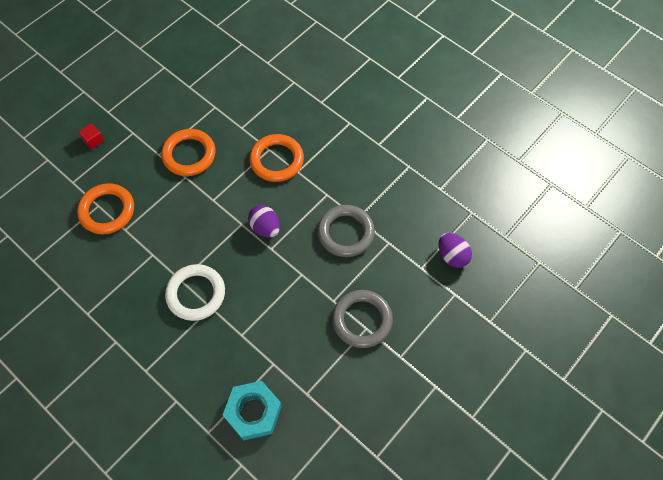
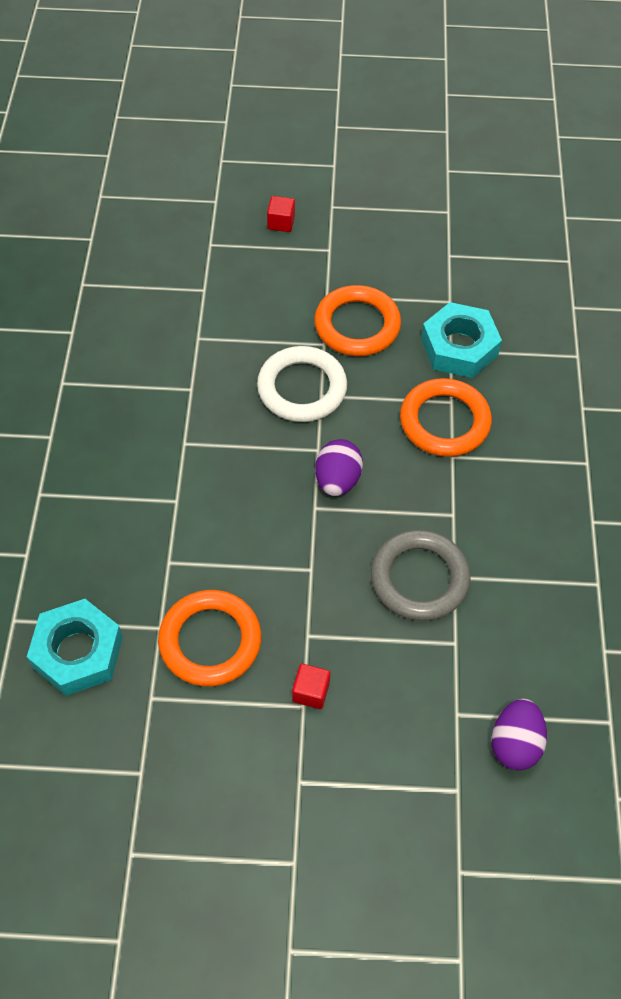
camera: 50 degrees right, 5 degrees down
(107, 211) = (205, 303): orange ring -> orange ring (210, 641)
(196, 294) = (180, 472): white ring -> white ring (302, 388)
(243, 123) = (459, 347): none -> turquoise nut
(362, 320) = (311, 692): grey ring -> red cube

